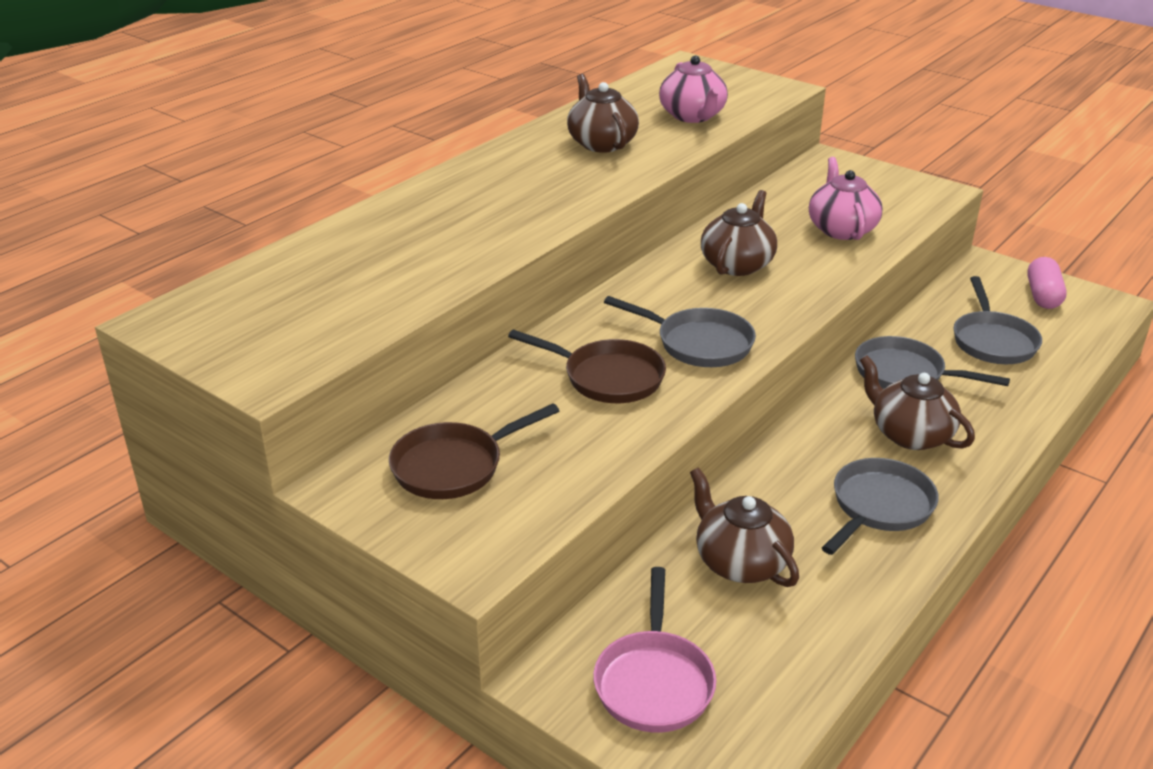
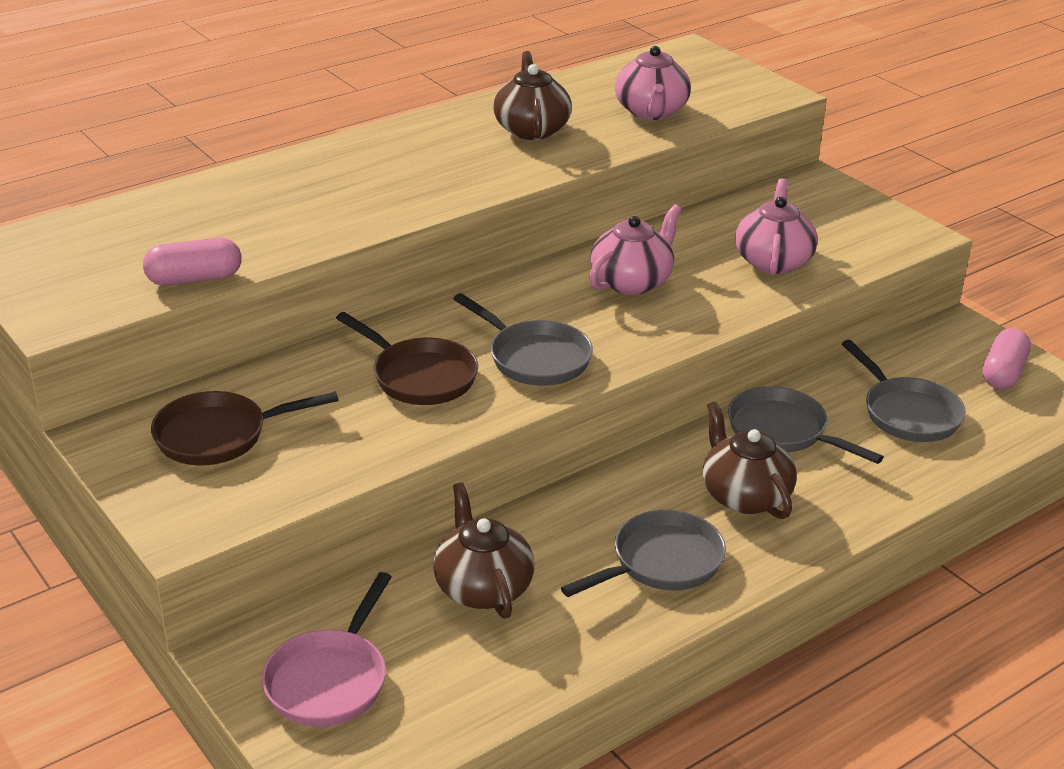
camera: 15 degrees right, 0 degrees up
(382, 318) = (194, 279): none -> pink capsule
(737, 264) = (632, 282): brown teapot -> pink teapot
(992, 341) = (907, 413): grey pan -> grey pan turned 45 degrees counterclockwise

